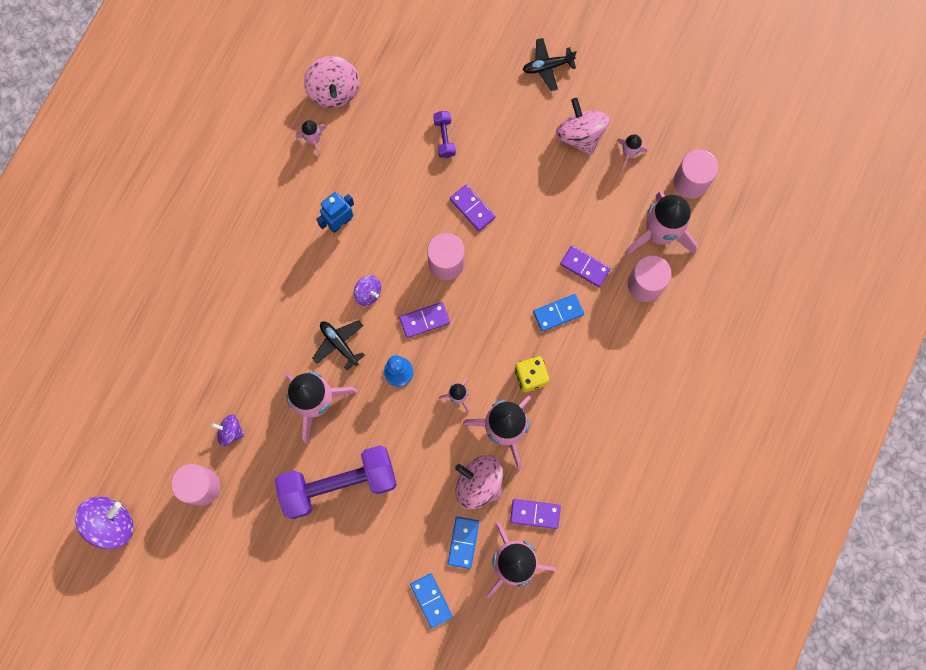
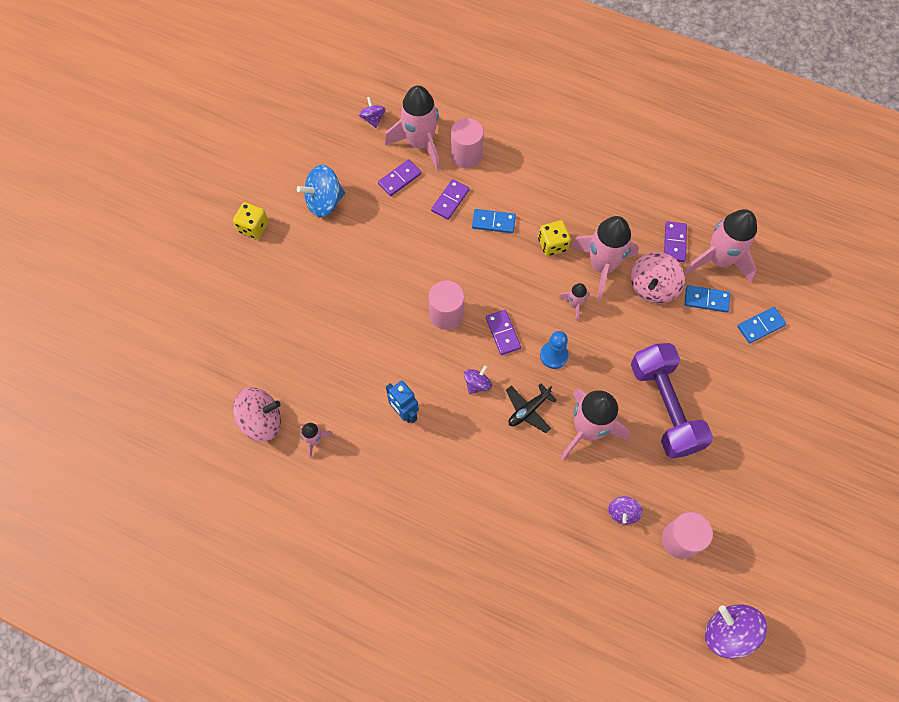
camera: 90 degrees left, 10 degrees down
(444, 138) = (319, 316): purple dumbbell -> none
(472, 208) = (392, 292): purple domino -> purple domino (399, 179)
(547, 66) = (253, 227): black plane -> yellow dice
(558, 313) = (493, 222): blue domino -> blue domino turned 60 degrees counterclockwise
(580, 135) = (324, 202): pink spinning top -> blue spinning top
(628, 154) = (344, 164): pink rocket -> none
(690, 182) = (373, 119): pink cylinder -> purple spinning top

